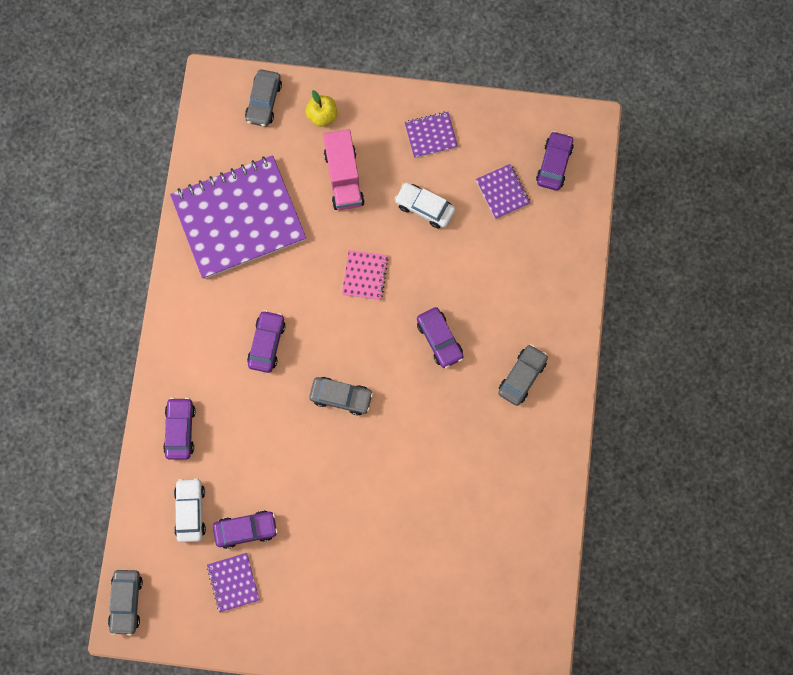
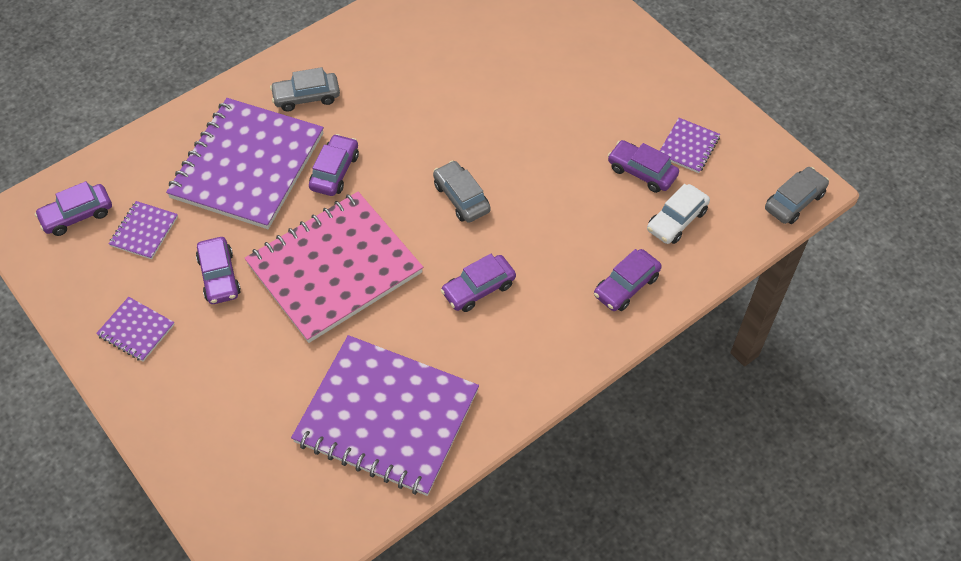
camera: 135 degrees left, 20 degrees down
(264, 101) = (237, 509): grey car -> none
(322, 116) = (202, 440): yellow apple -> none
(344, 178) = (253, 365): pink truck -> none
(365, 275) = (334, 268): pink notebook -> pink notebook, size x2.39
(424, 208) = (219, 276): white car -> purple car
(497, 291) = (247, 166): none -> purple notebook

